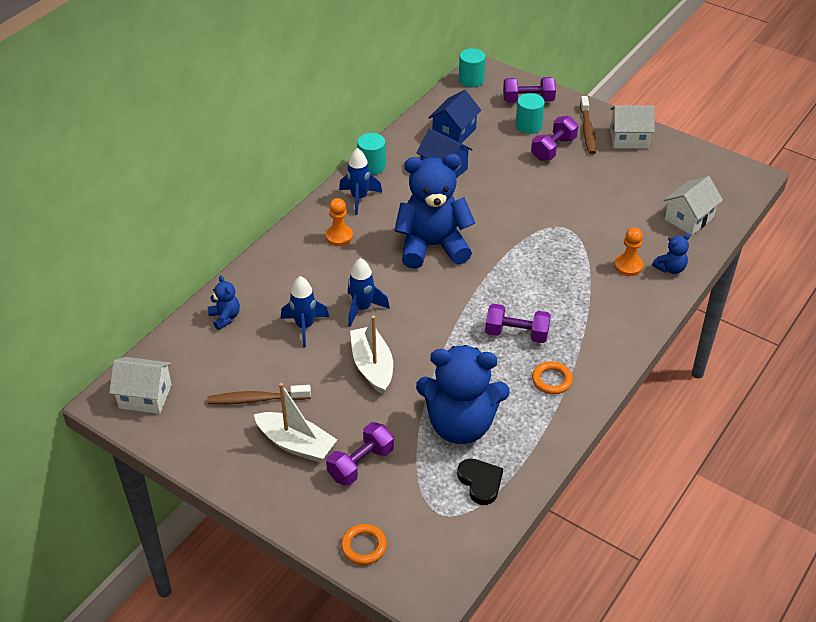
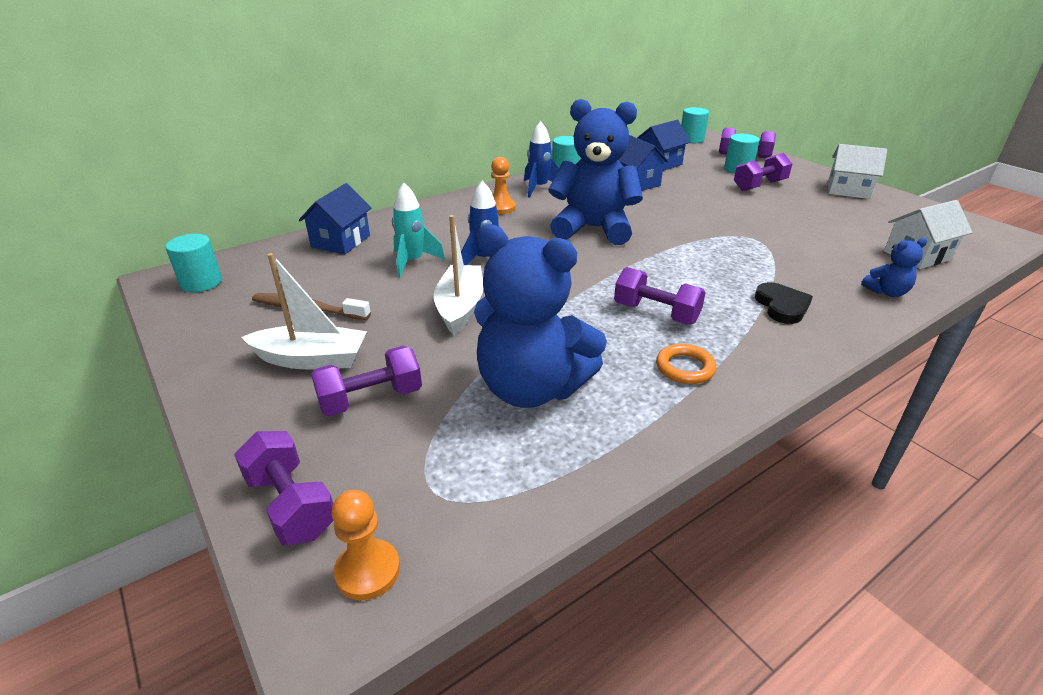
camera: 20 degrees right, 10 degrees down
(145, 396) = (201, 283): white house -> turquoise cylinder
(225, 317) = (341, 241): blue teddy bear -> blue house
(296, 444) = (311, 359): white boat -> white boat turned 45 degrees counterclockwise
(304, 327) = (413, 262): blue rocket -> turquoise rocket
(363, 546) = (291, 505): orange ring -> purple dumbbell
(480, 482) = (520, 465): black heart -> black heart (782, 306)
(587, 130) = (801, 180): brown toothbrush -> none
(628, 266) = (827, 280): orange pawn -> orange pawn (368, 571)

